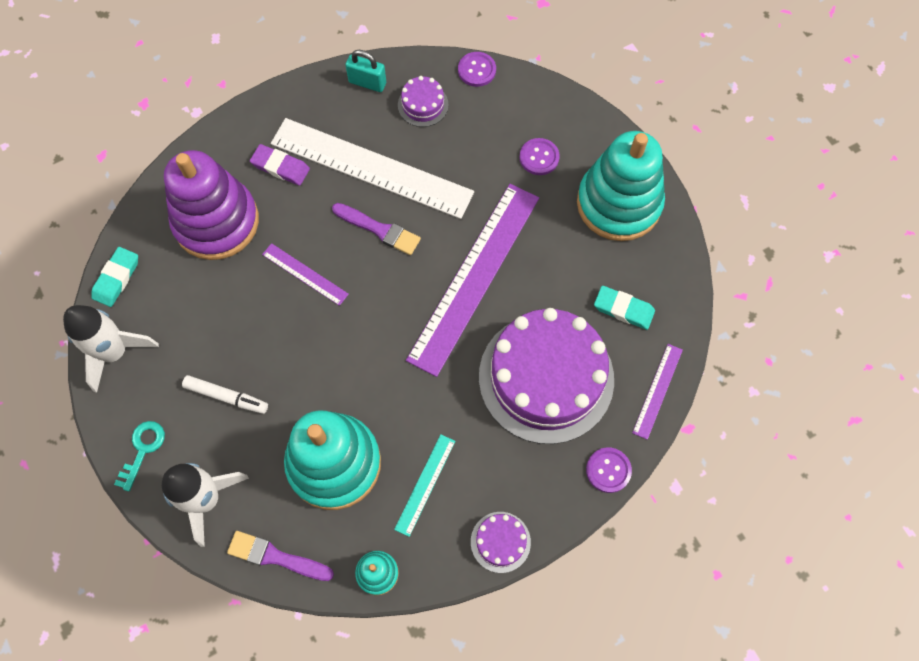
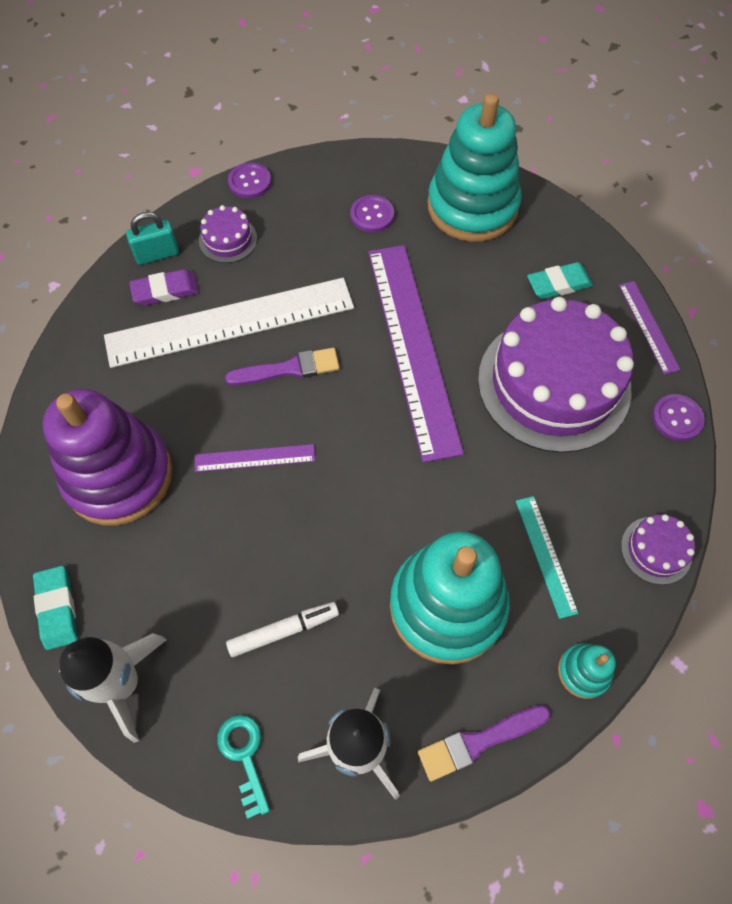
camera: 40 degrees left, 5 degrees down
(280, 167) = (139, 381): purple eraser -> purple eraser (165, 291)

